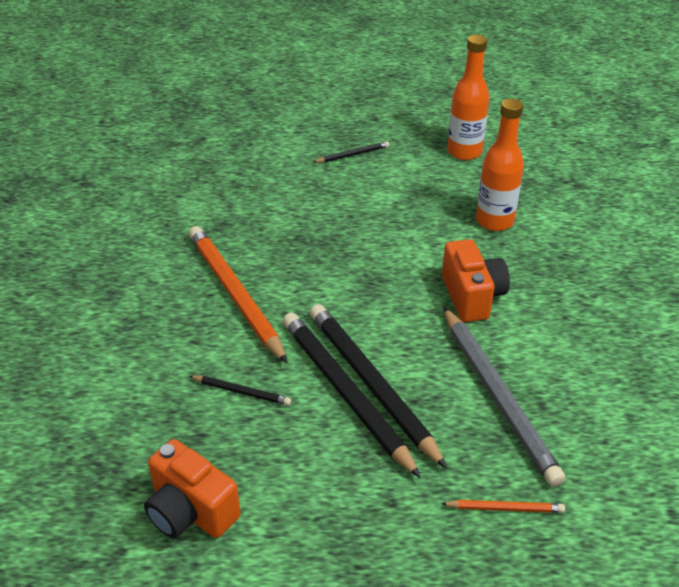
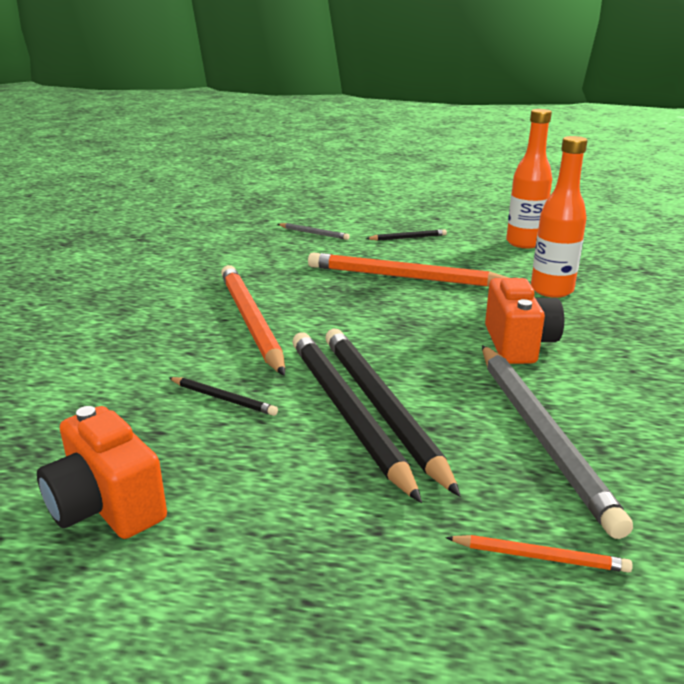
camera: 10 degrees right, 15 degrees down
(258, 156) = (313, 233): none -> grey pencil
(360, 216) = (405, 277): none -> orange pencil

